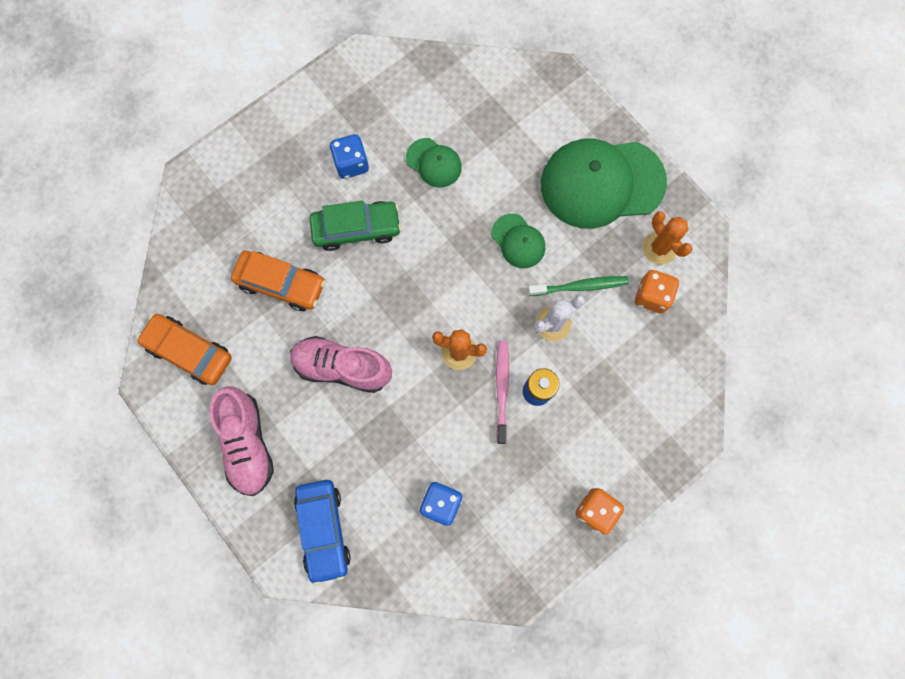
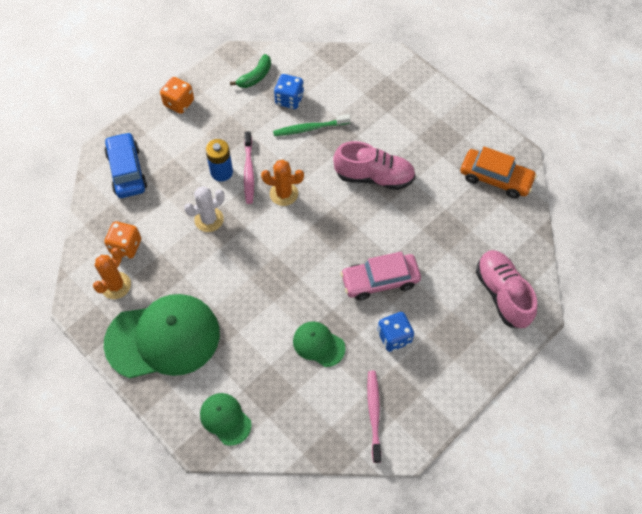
camera: 175 degrees right, 15 degrees down
(248, 443) = (435, 123): pink shoe -> pink shoe (502, 294)
(281, 284) = (435, 232): orange car -> none
(323, 529) = (370, 79): blue car -> blue car (127, 171)
(356, 229) = (380, 280): green car -> pink car
(385, 89) = (374, 414): none -> pink toothbrush
(487, 549) = (255, 77): none -> green banana
(518, 241) = (239, 281): green cap -> green cap (225, 419)
(580, 286) = (186, 249): green toothbrush -> green toothbrush (309, 128)
(659, 248) = (115, 285): orange cactus -> orange cactus turned 60 degrees clockwise

